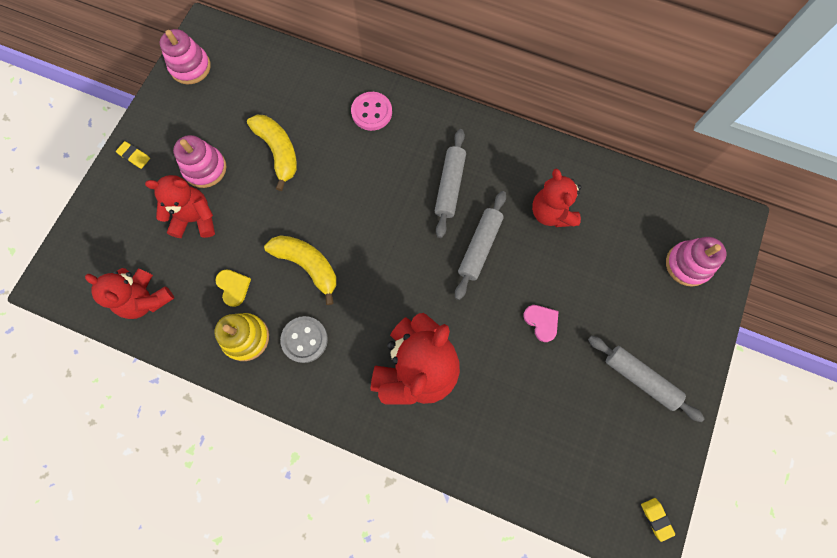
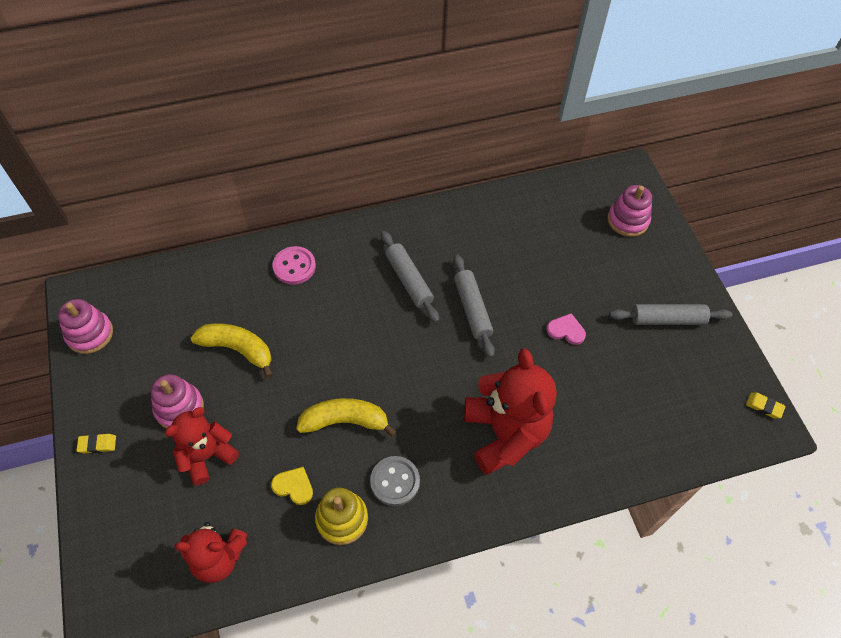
camera: 40 degrees left, 15 degrees down
(551, 213) = (503, 248): red teddy bear -> none

